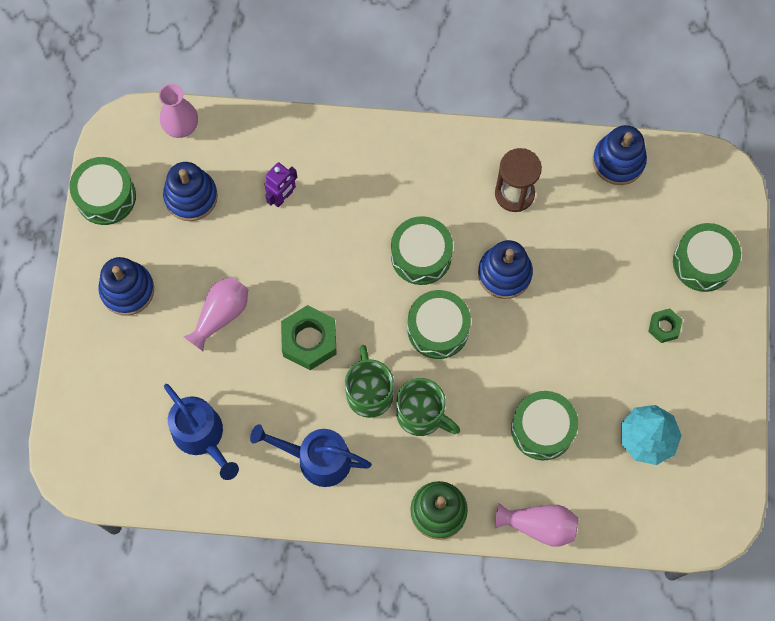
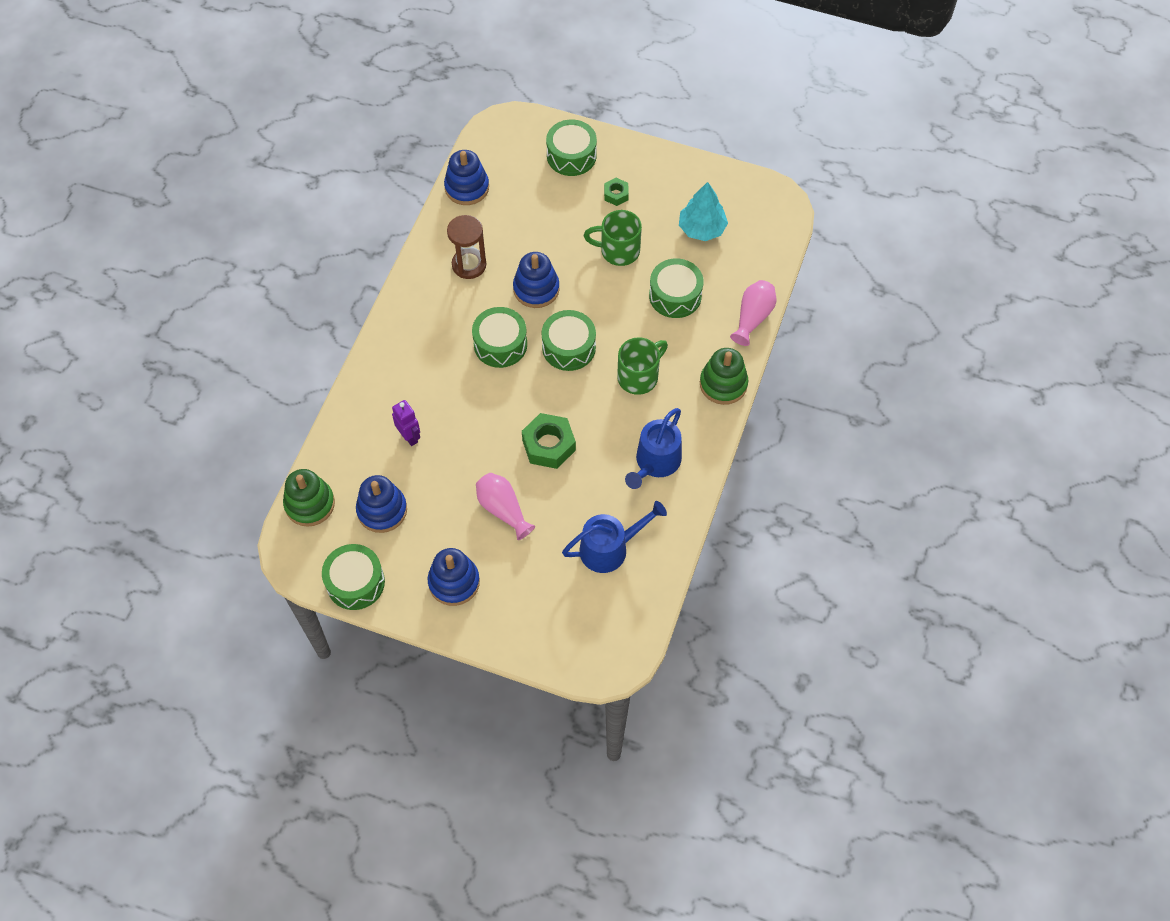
camera: 75 degrees left, 10 degrees down
(181, 126) = (310, 504): pink vase -> green stacking toy
(369, 392) = (608, 410): green mug -> green mug (618, 251)

